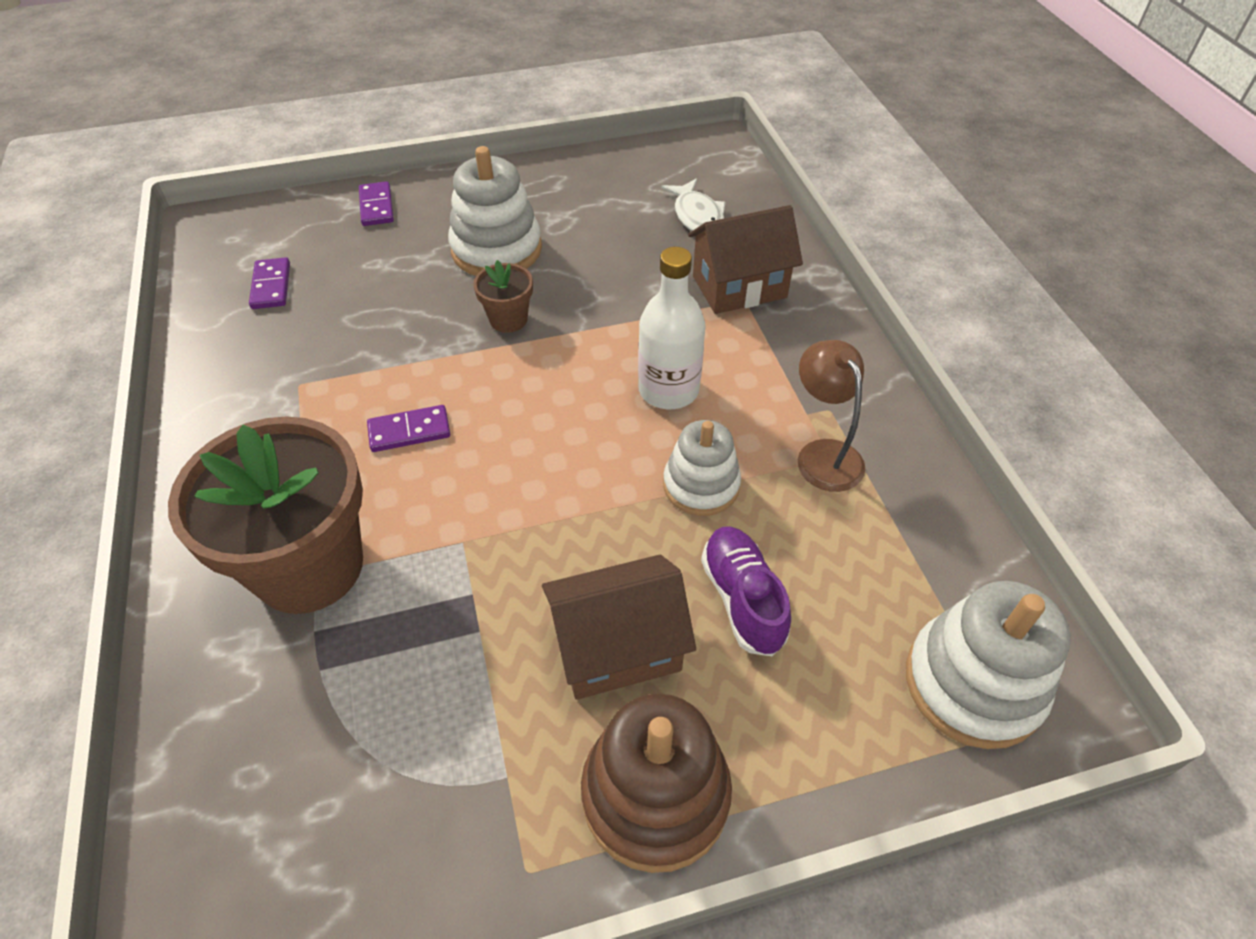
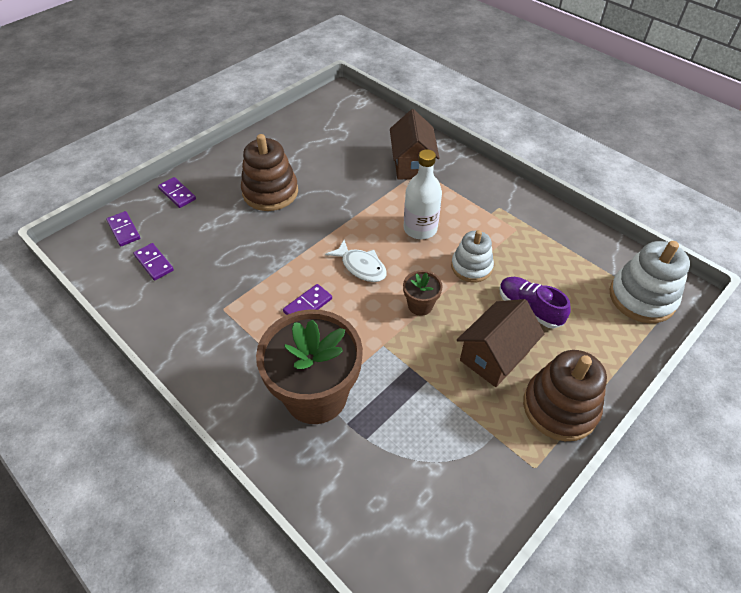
camera: 30 degrees left, 0 degrees up
(274, 229) = (124, 230): none -> purple domino
(496, 249) = (270, 192): white stacking toy -> brown stacking toy
(508, 319) = (309, 226): brown flower pot -> brown flower pot (420, 305)
(697, 216) = (362, 136): white fish -> white fish (361, 266)
(739, 287) = (412, 164): brown house -> brown house turned 45 degrees counterclockwise
(823, 454) = (512, 229): brown lamp -> none

